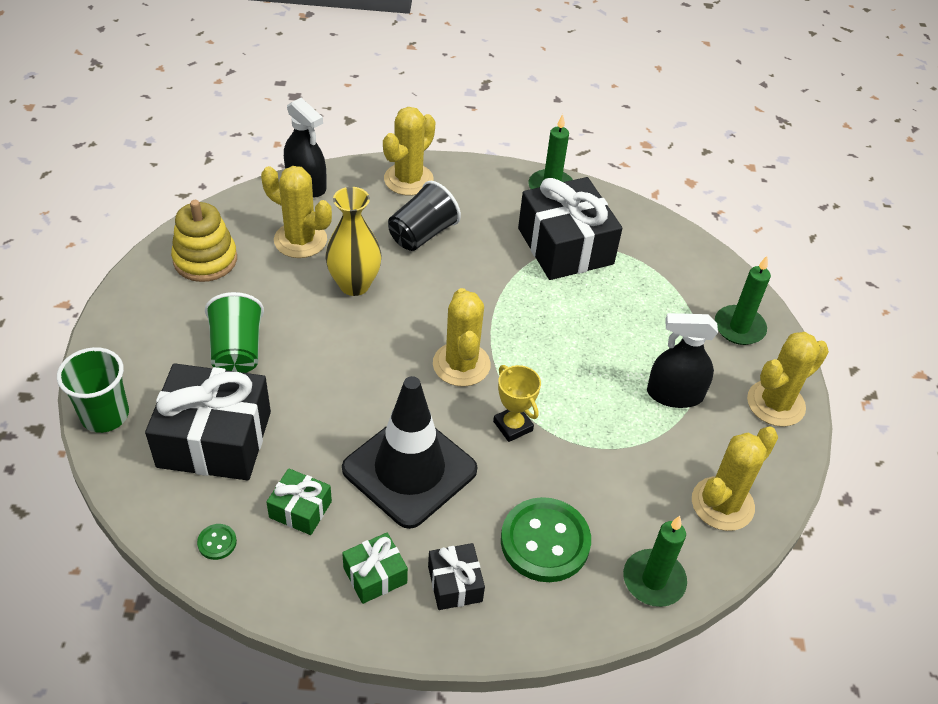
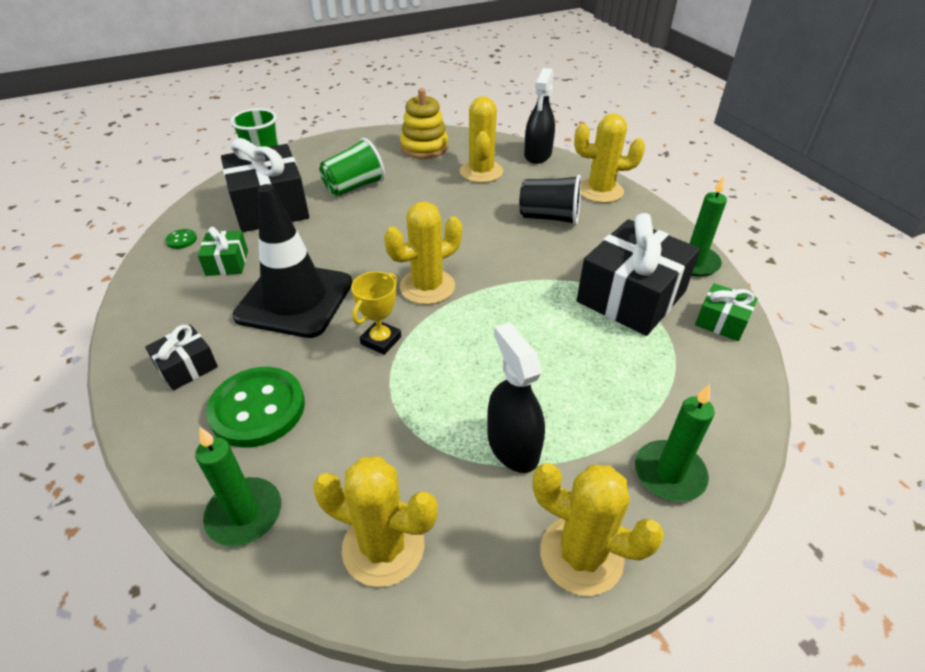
camera: 65 degrees right, 5 degrees down
(354, 285) = (462, 208): yellow vase -> none
(375, 575) = (179, 320): green gift -> green gift (721, 322)

